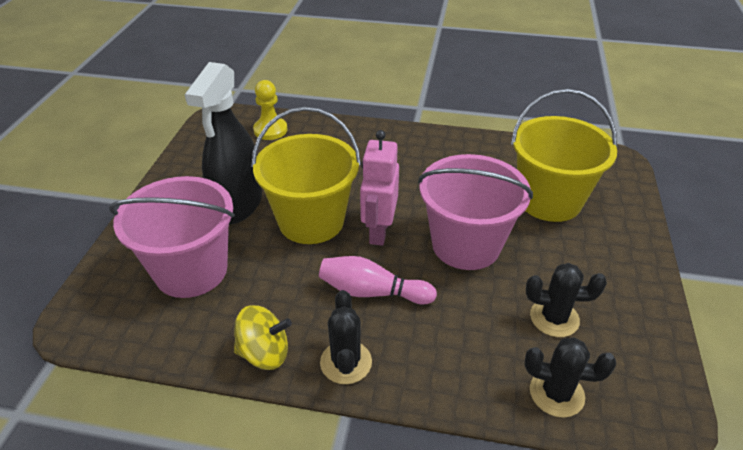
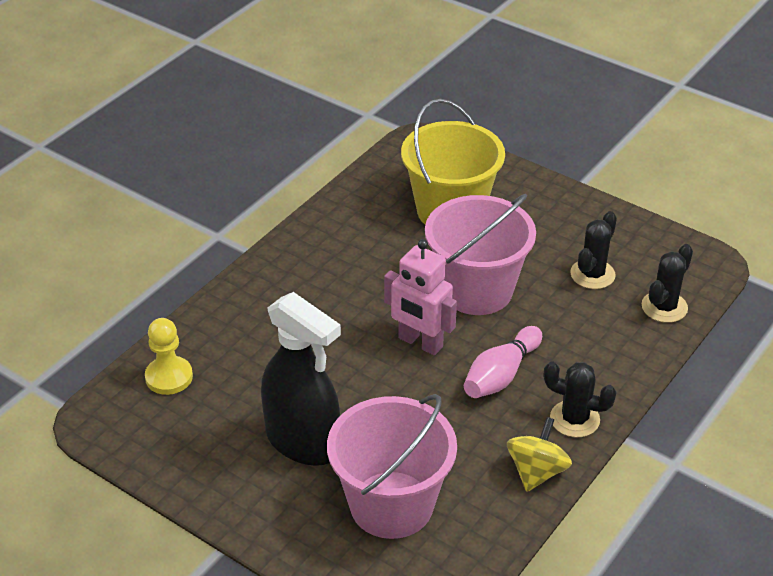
camera: 65 degrees left, 0 degrees up
(311, 221) = (371, 389): yellow bucket -> none

